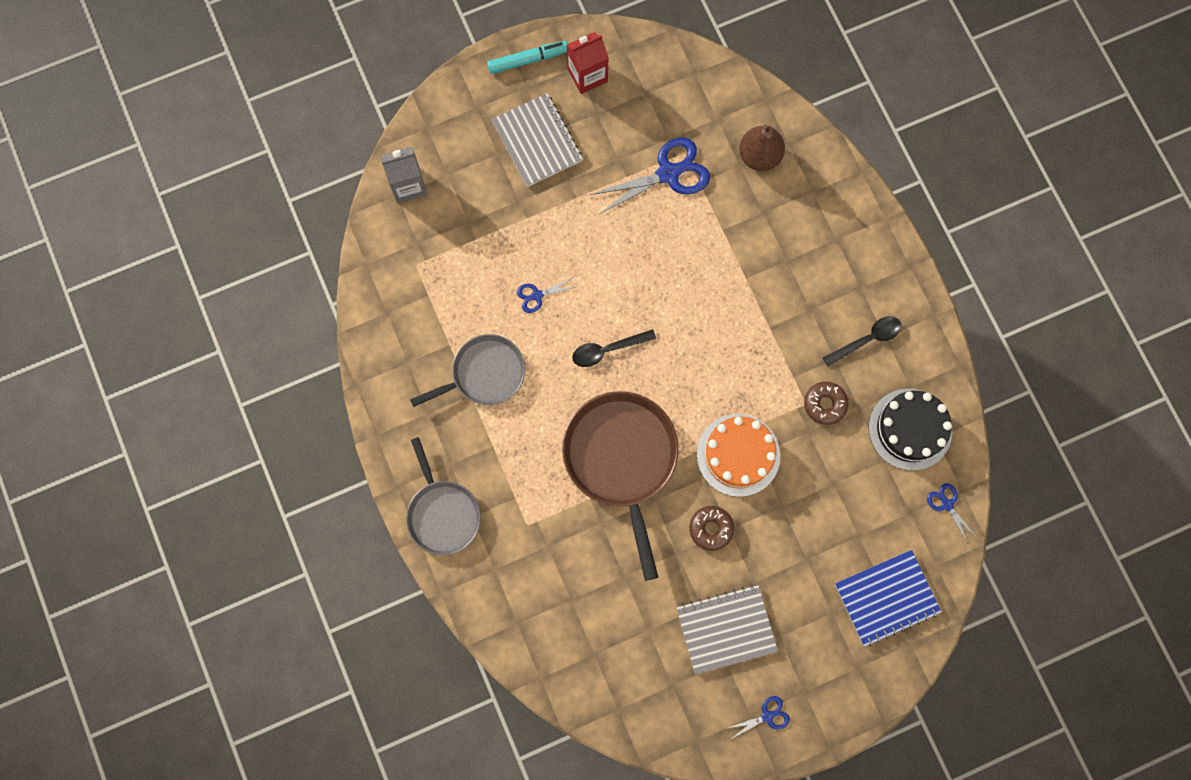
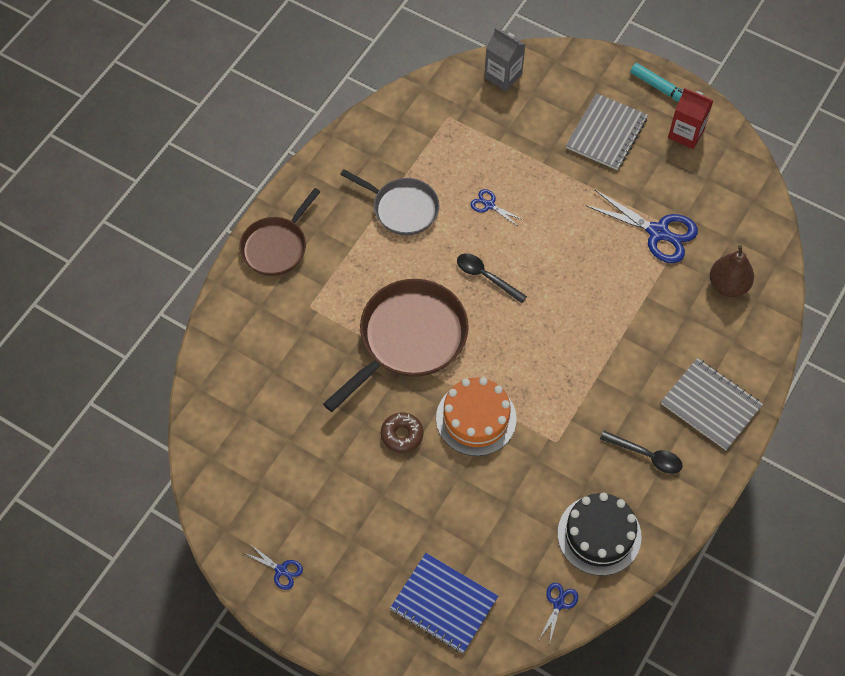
camera: 55 degrees right, 15 degrees down
(442, 513) = (276, 246): grey pan -> brown pan
(726, 629) = (329, 496): grey notebook -> grey notebook (710, 405)
(825, 404) = (567, 457): brown donut -> none

